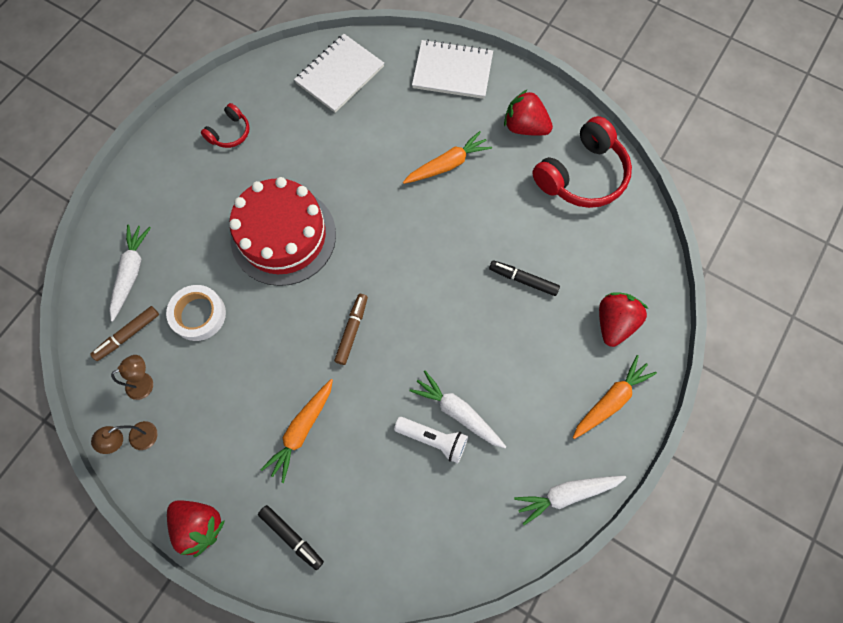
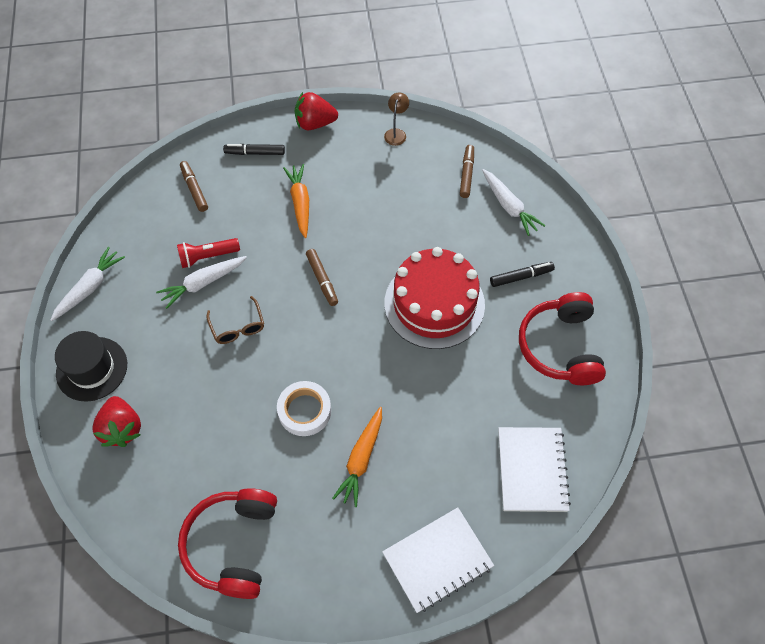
camera: 140 degrees right, 10 degrees down
(145, 382) = (425, 160): brown lamp -> none
(198, 315) = (436, 215): white tape -> white tape (304, 411)
(230, 133) = (560, 347): red headphones -> red headphones, size x1.98
(388, 538) = (194, 189): none -> brown marker
(433, 439) = (207, 257): white flashlight -> red flashlight
(457, 412) = (203, 283): white carrot -> white carrot turned 150 degrees clockwise
(458, 342) = (238, 326): none -> brown glasses
(523, 280) = (220, 408): black marker -> black marker (521, 277)
(524, 127) = (322, 554): red strawberry -> none
(610, 400) = (92, 369): orange carrot -> black hat

